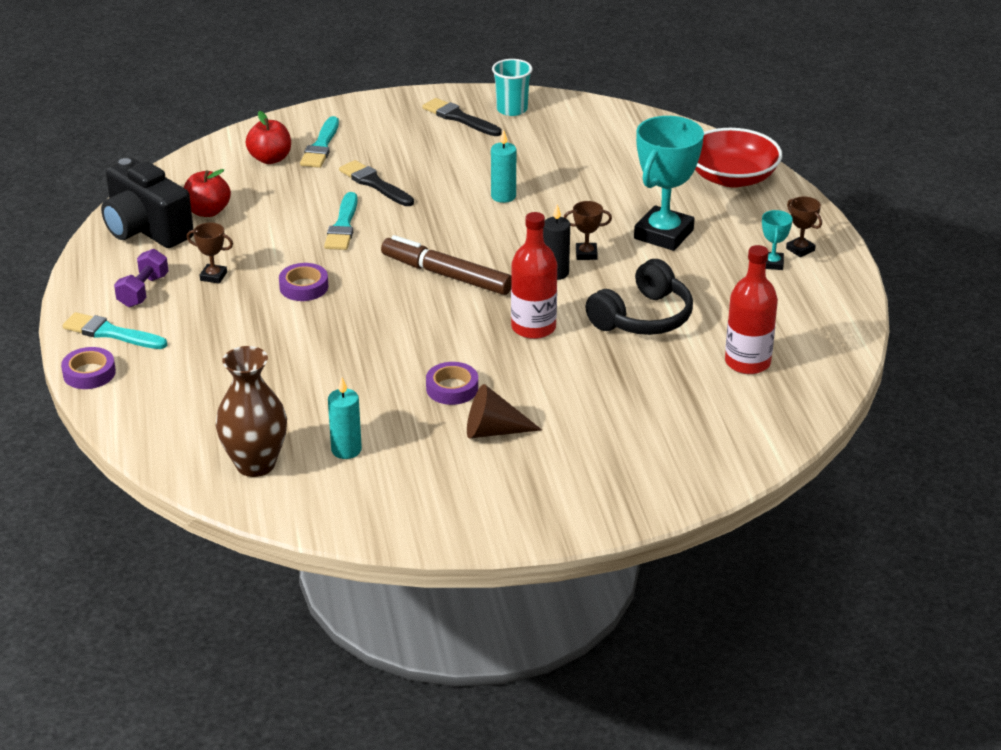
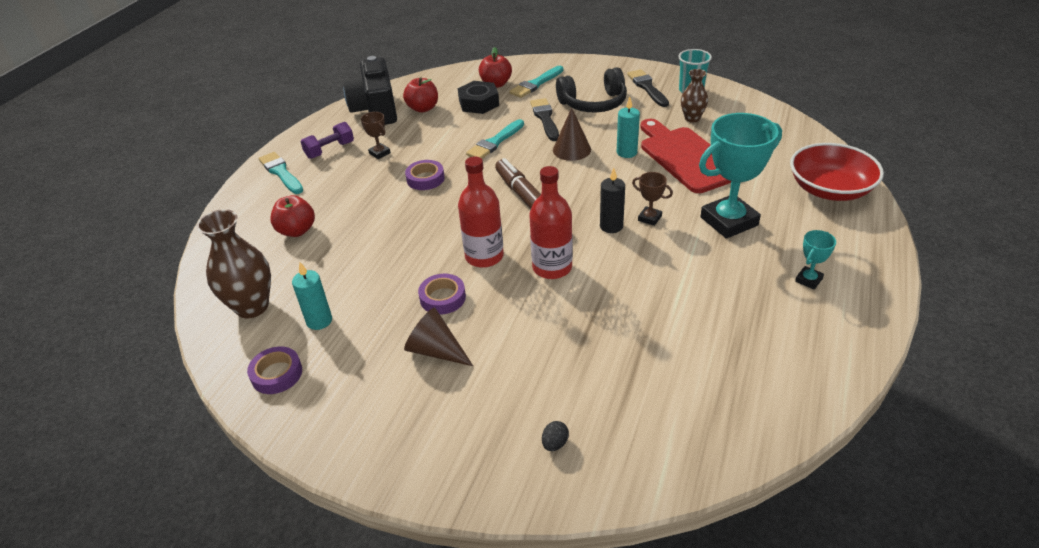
camera: 35 degrees right, 5 degrees up
(89, 373) = (238, 196): purple tape -> purple tape (277, 374)
(213, 383) = (297, 231): none -> red apple
(273, 187) = (479, 103): none -> black nut
(440, 210) = (572, 150): none -> brown cone
(540, 141) = (692, 118): none -> brown vase
(570, 184) = (686, 157): none -> red cutting board
(643, 317) = (649, 291): black headphones -> black headphones (593, 103)
(669, 456) = (555, 443): none -> black egg
(747, 362) = (708, 372): red bottle -> red bottle (484, 256)
(800, 249) = (846, 275): brown trophy -> none

